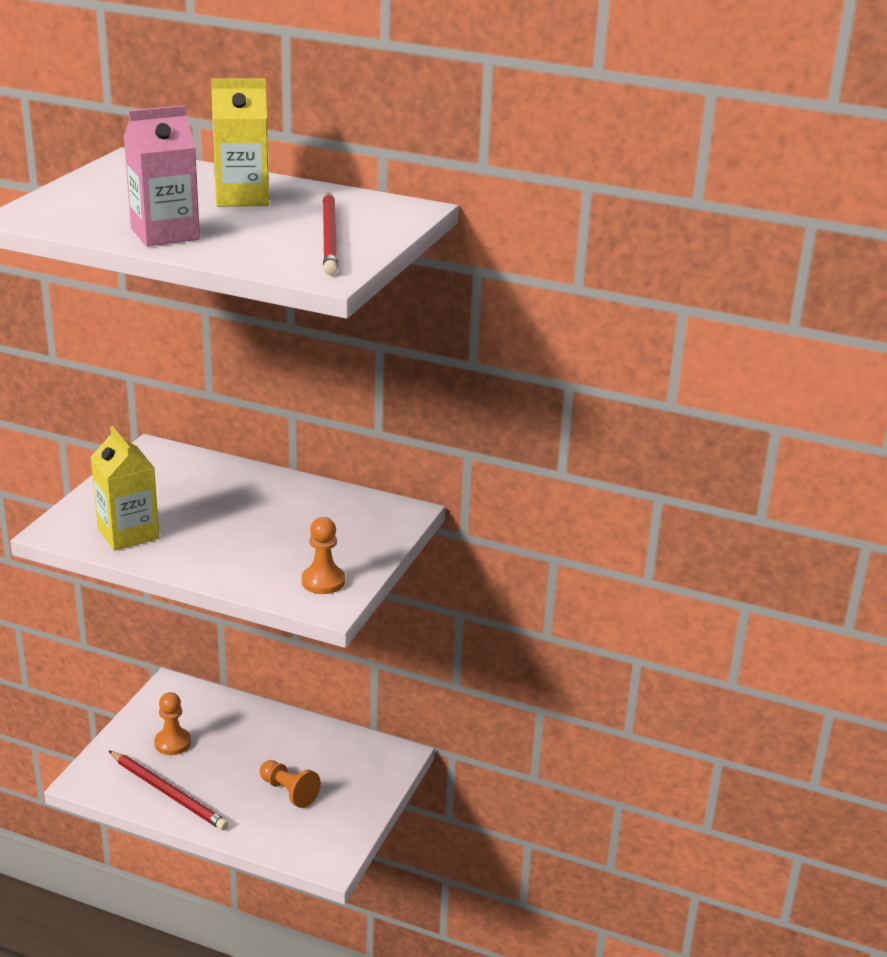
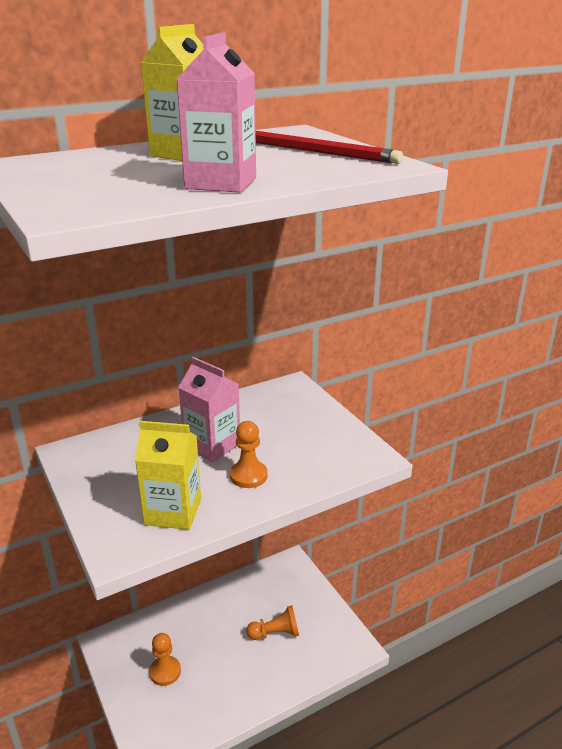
camera: 50 degrees left, 0 degrees up
(168, 793) = (215, 703): red pencil -> none
(243, 511) = (212, 445): none -> pink carton
(323, 581) = (342, 448): orange pawn -> orange pawn (248, 476)

